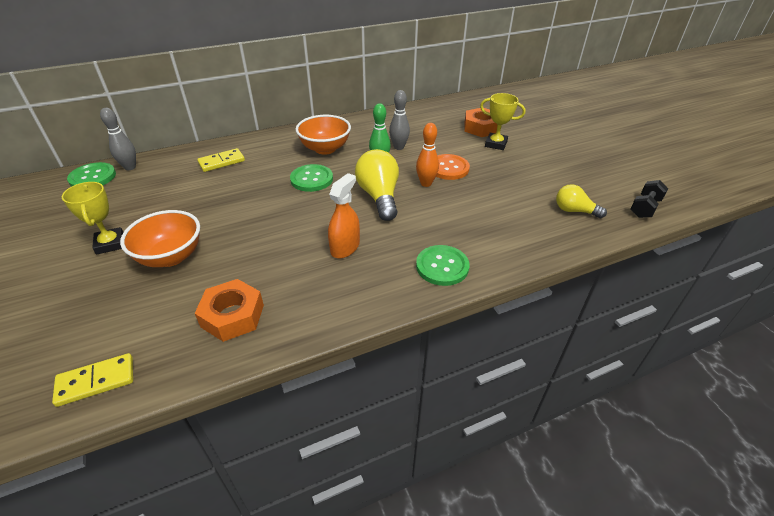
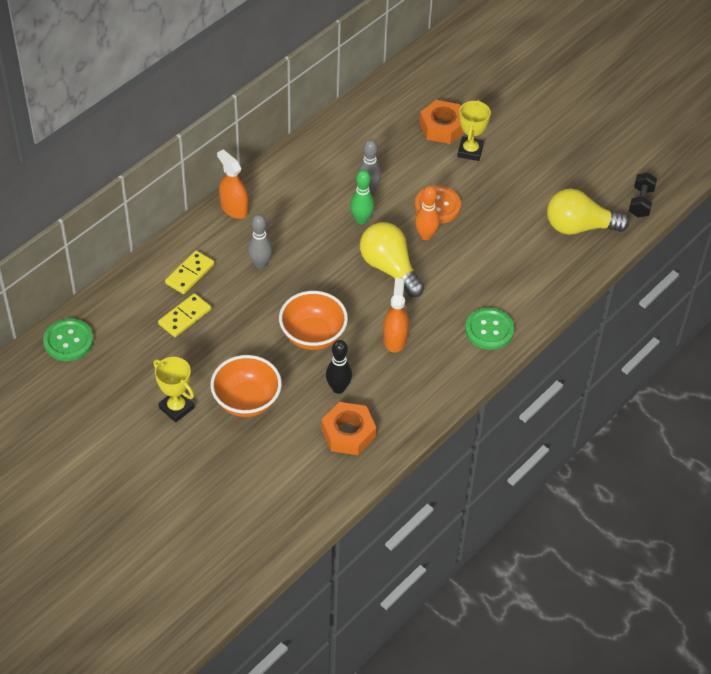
camera: 25 degrees left, 10 degrees up
(96, 381) = (291, 515): yellow domino -> yellow domino (185, 317)
(130, 167) = (94, 314): grey bowling pin -> grey bowling pin (260, 264)
(259, 272) = (338, 388): none -> black bowling pin
(291, 135) = (234, 208): none -> orange spray bottle
(311, 179) = (306, 267): green button -> none
(325, 149) = (289, 217): orange bowl -> orange bowl (313, 335)
(496, 144) = (470, 151): yellow trophy -> yellow trophy turned 75 degrees counterclockwise
(574, 211) = (579, 227): yellow light bulb -> yellow light bulb, size x1.66

